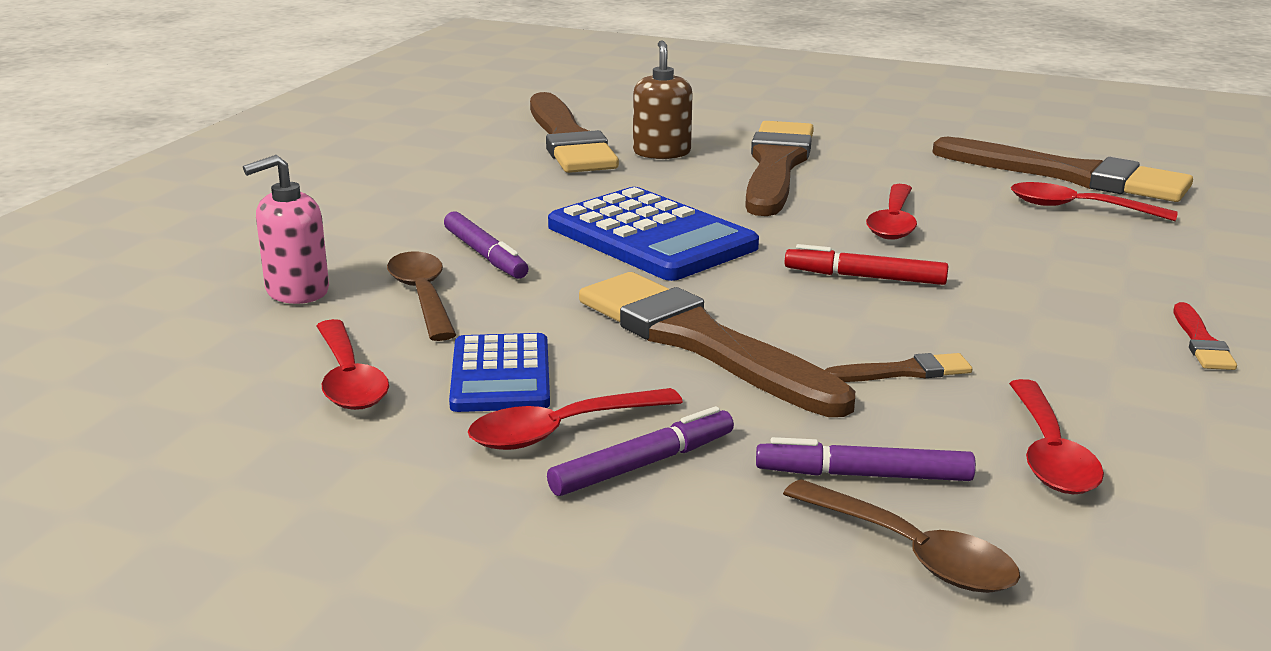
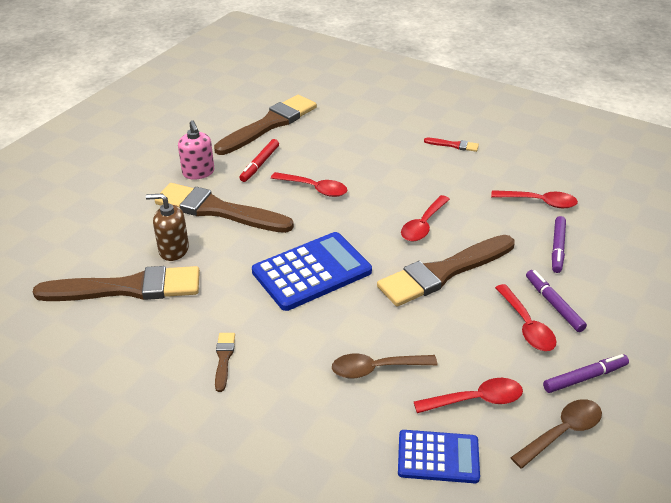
camera: 80 degrees left, 15 degrees up
(296, 291) = (359, 427): pink soap dispenser -> pink soap dispenser (198, 172)
(485, 255) = (322, 340): purple marker -> purple marker (584, 377)
(500, 375) = (473, 342): blue calculator -> blue calculator (438, 457)
(865, 277) = (379, 211): red marker -> red marker (260, 164)
(904, 372) = (475, 221): brown brush -> brown brush (224, 359)
(912, 553) = (607, 248): brown spoon -> brown spoon (562, 432)
(1078, 208) = (312, 134): red spoon -> red spoon (423, 225)

